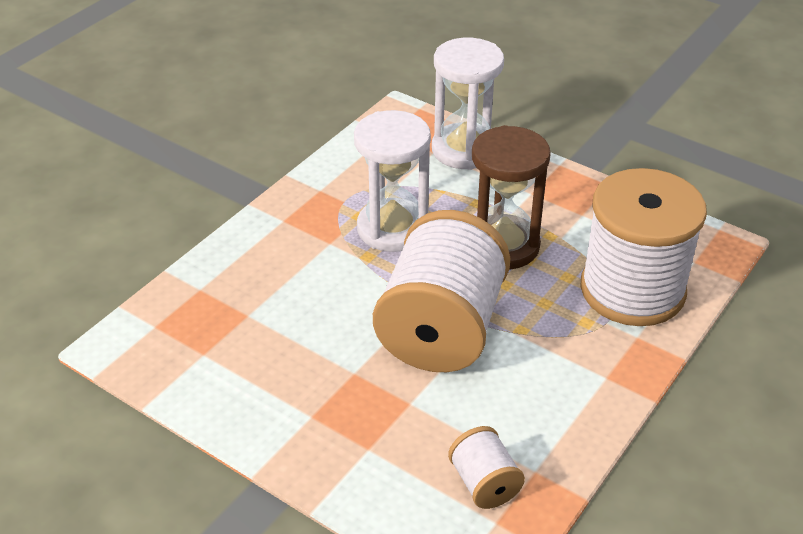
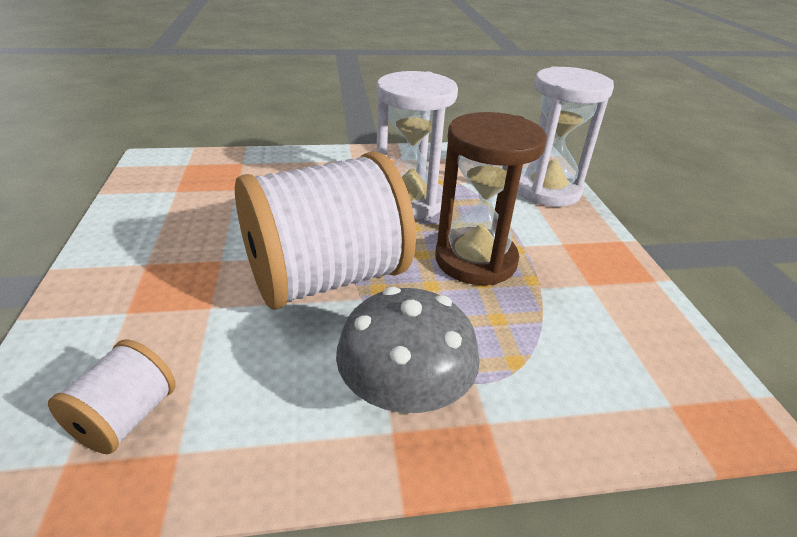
camera: 45 degrees right, 5 degrees down
(584, 355) = (405, 392): none -> grey mushroom
(632, 290) = (550, 376): white spool -> none

